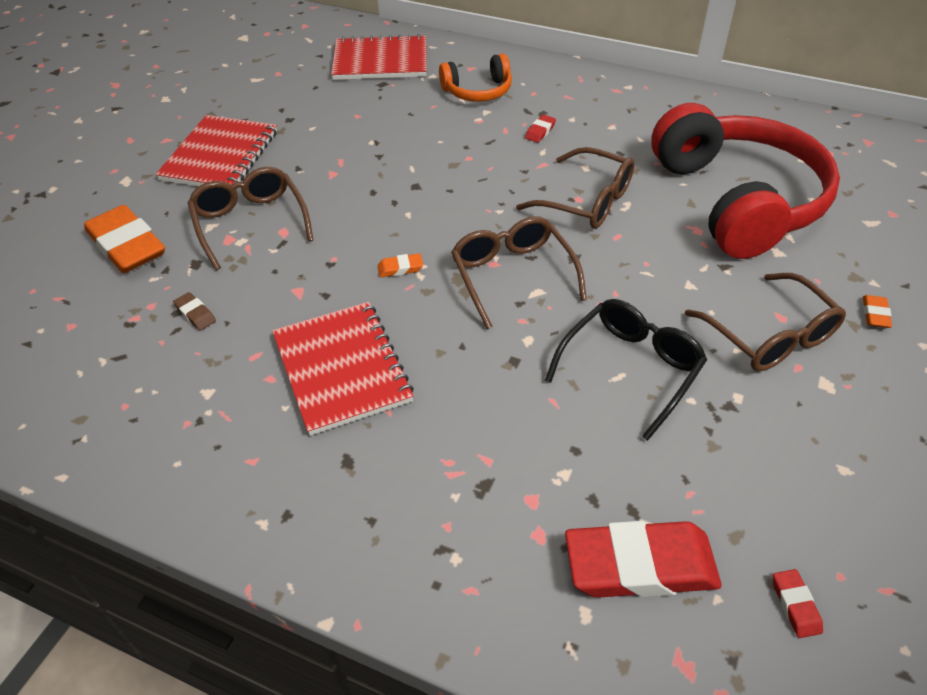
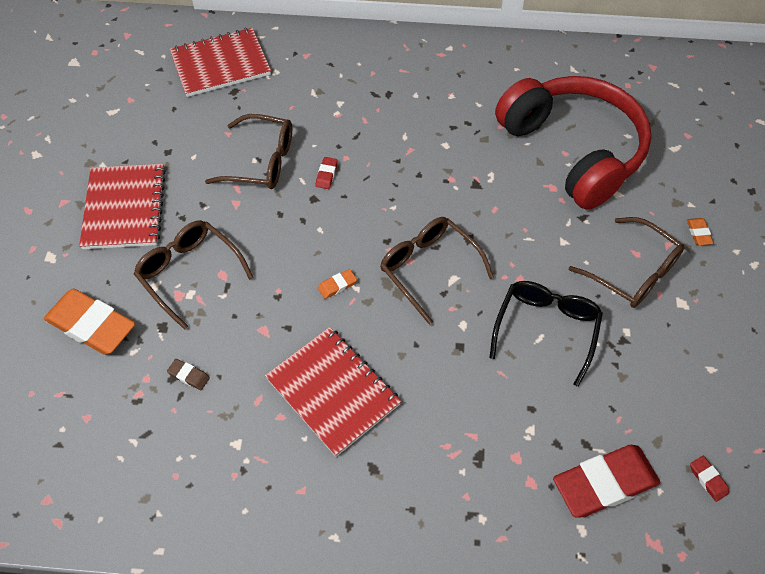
camera: 20 degrees left, 10 degrees up
(478, 91) = (323, 81): orange headphones -> none
(540, 131) = (394, 115): red eraser -> red eraser (326, 175)
(587, 201) = (459, 180): brown glasses -> brown glasses (261, 161)

